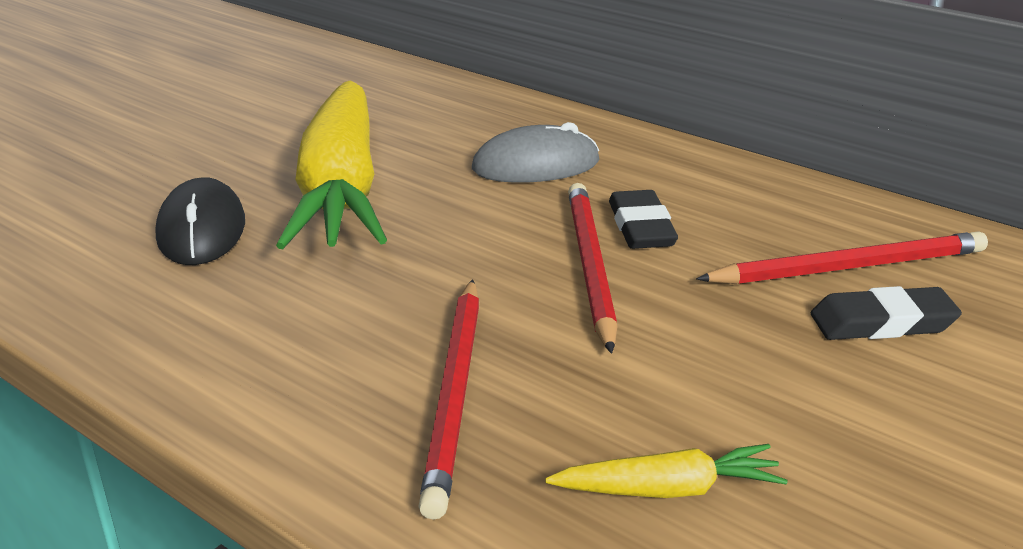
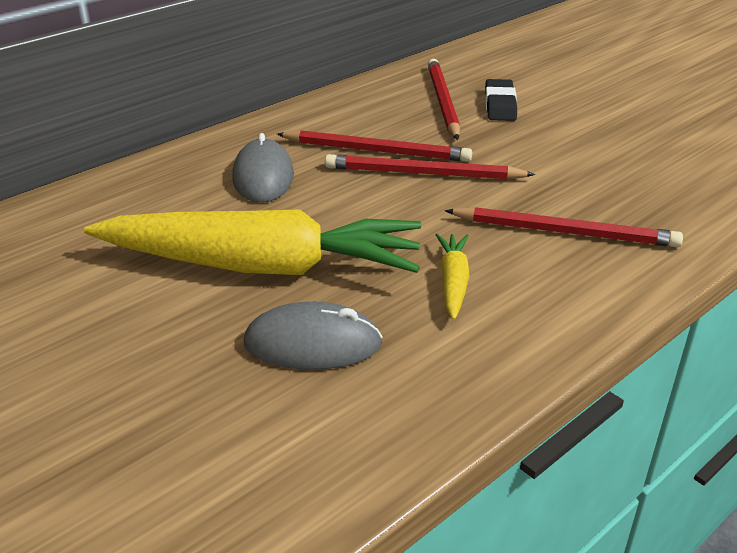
camera: 80 degrees left, 5 degrees up
(201, 229) = (313, 343): black mouse -> grey mouse
(641, 227) = (376, 151): black eraser -> red pencil
(668, 489) = (642, 180): yellow carrot -> yellow carrot (453, 282)

